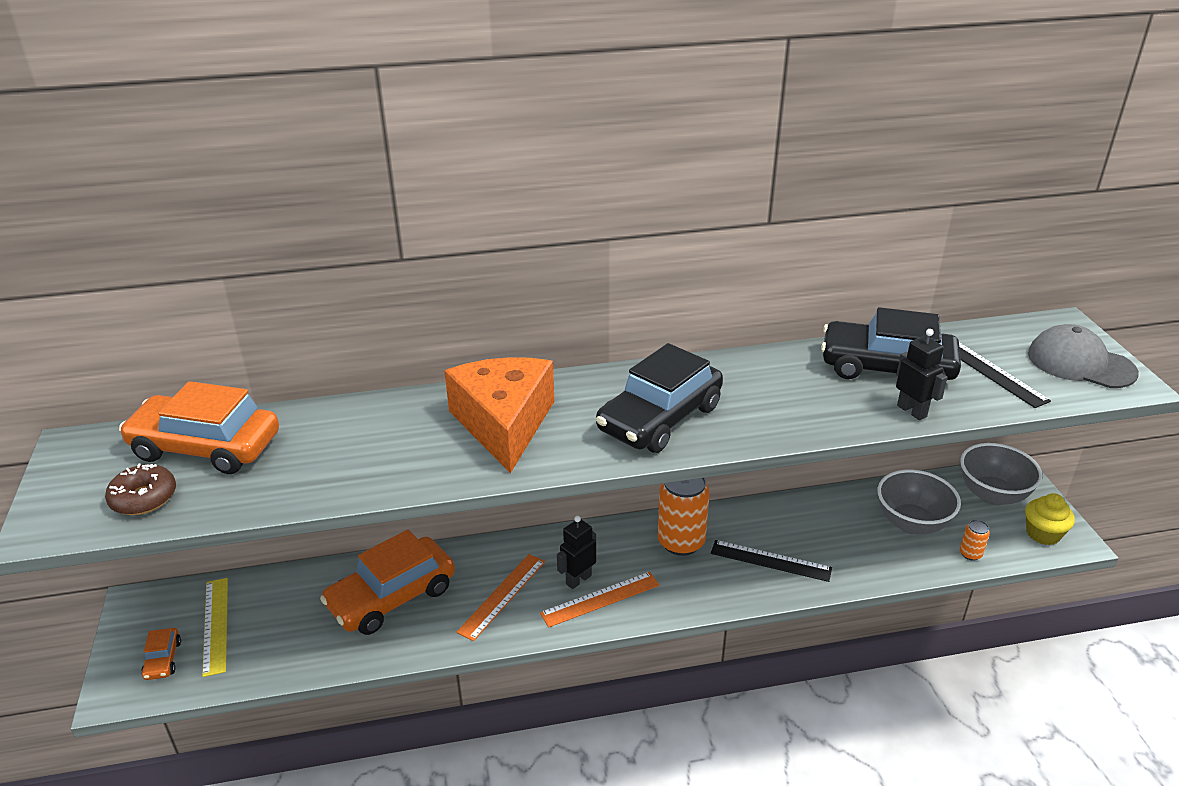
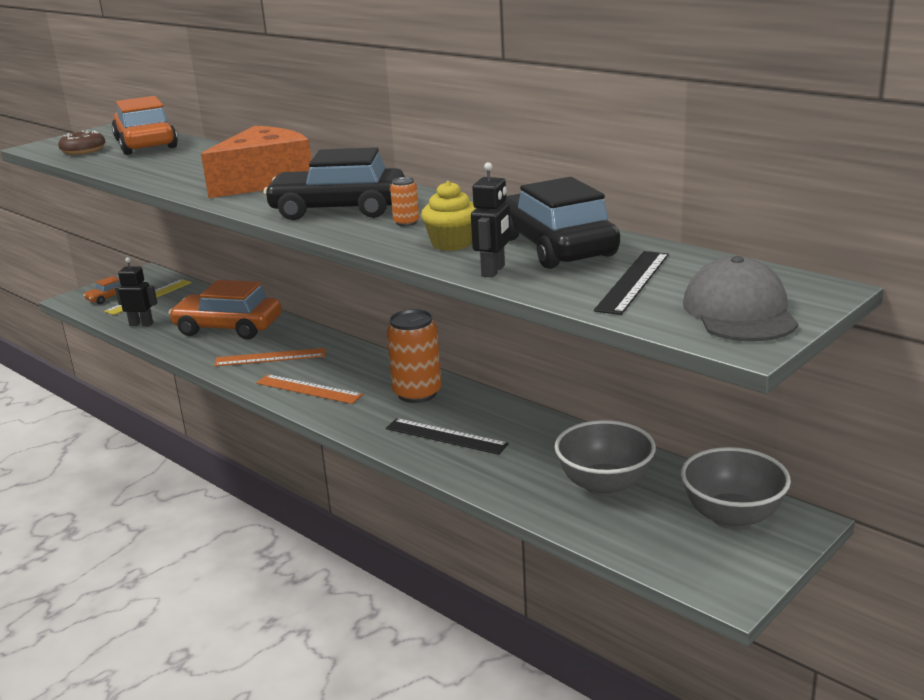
camera: 55 degrees right, 10 degrees down
(578, 579) = (320, 374): black robot -> black robot (141, 324)
(770, 561) = (446, 436): black ruler -> black ruler turned 45 degrees counterclockwise
(970, 554) = (604, 531): orange can -> orange can (406, 222)
(1043, 534) = (710, 567): yellow cupcake -> yellow cupcake (452, 243)

